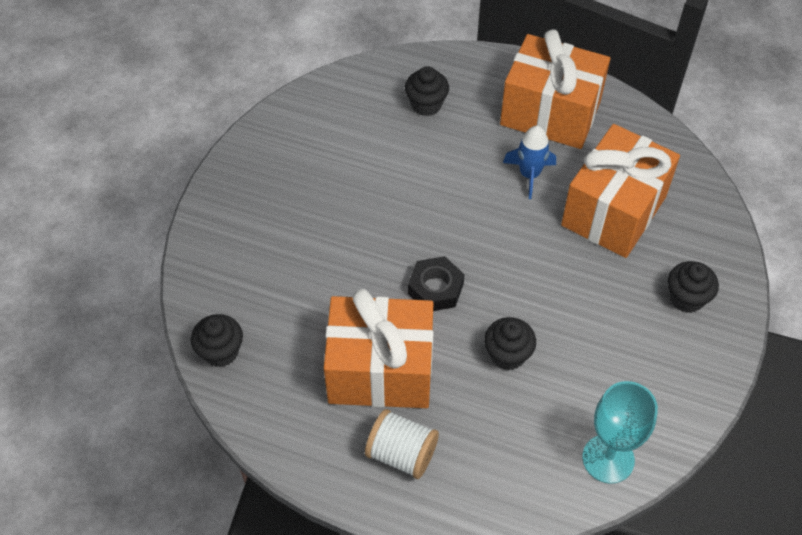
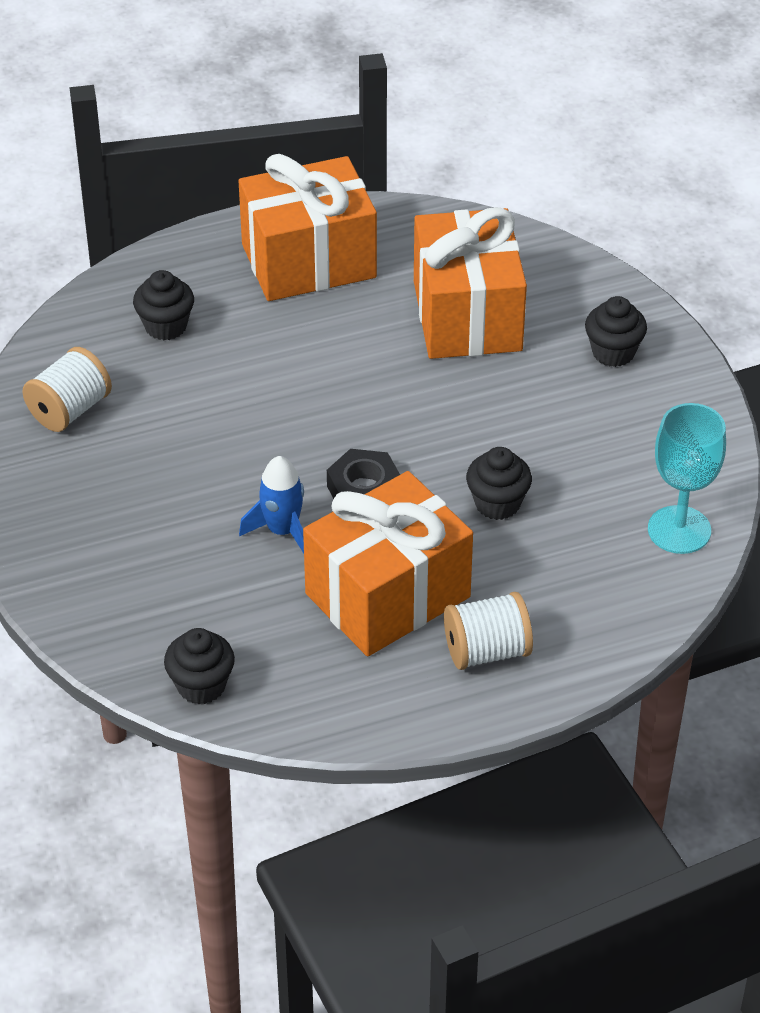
camera: 40 degrees left, 10 degrees down
(323, 125) = (70, 410): none -> white spool
(529, 175) = (348, 331): blue rocket -> blue rocket (282, 531)

